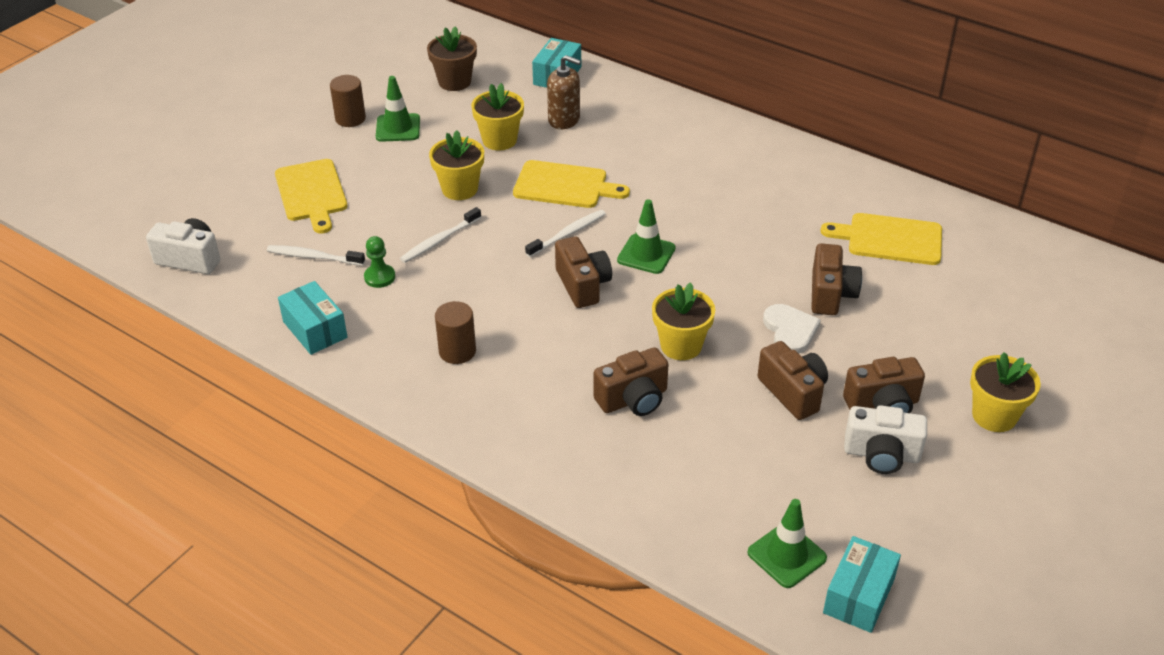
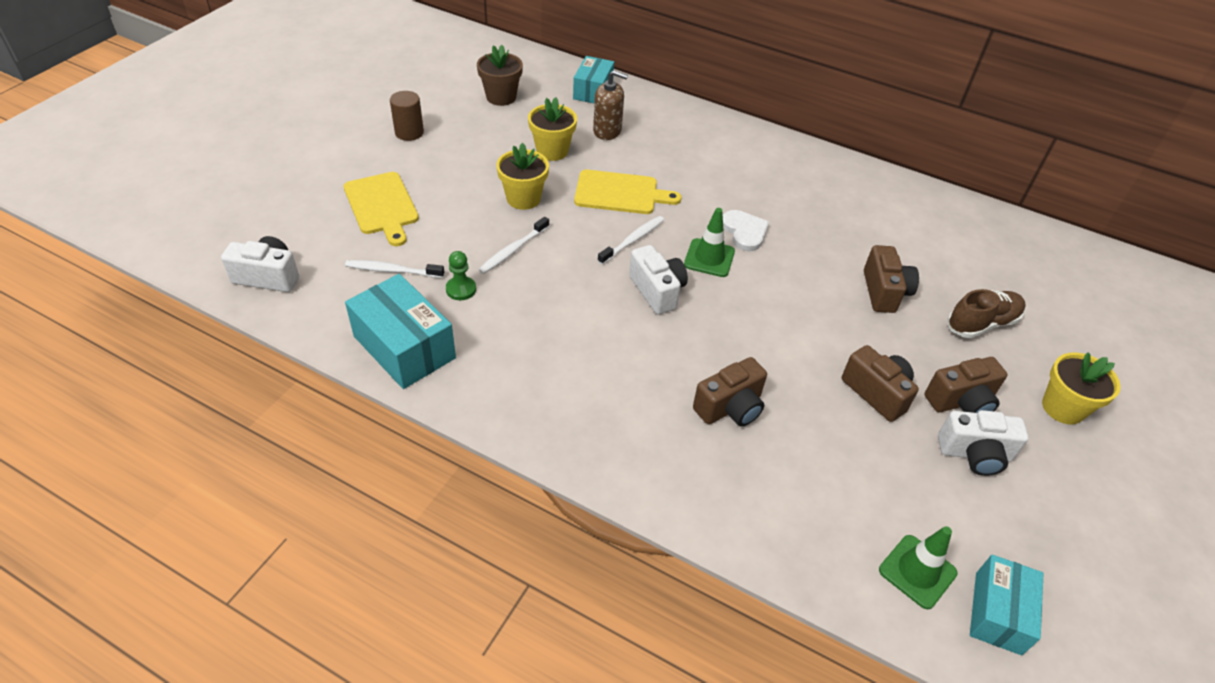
camera: 10 degrees left, 5 degrees up
(315, 329) = (404, 347): turquoise box -> turquoise box, size x1.51
(398, 128) = (455, 141): green traffic cone -> none
(457, 351) = (550, 364): brown cylinder -> none
(583, 285) = (657, 291): brown camera -> white camera
(681, 346) = (762, 349): yellow flower pot -> none
(790, 330) = (858, 329): white heart -> white heart (744, 232)
(890, 239) = (921, 237): yellow cutting board -> none
(931, 330) = (982, 323): none -> brown shoe

